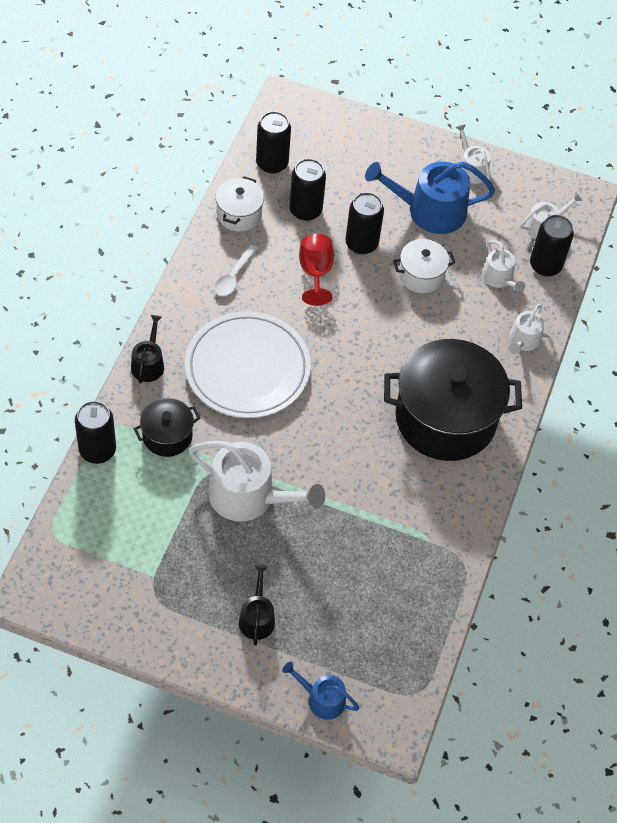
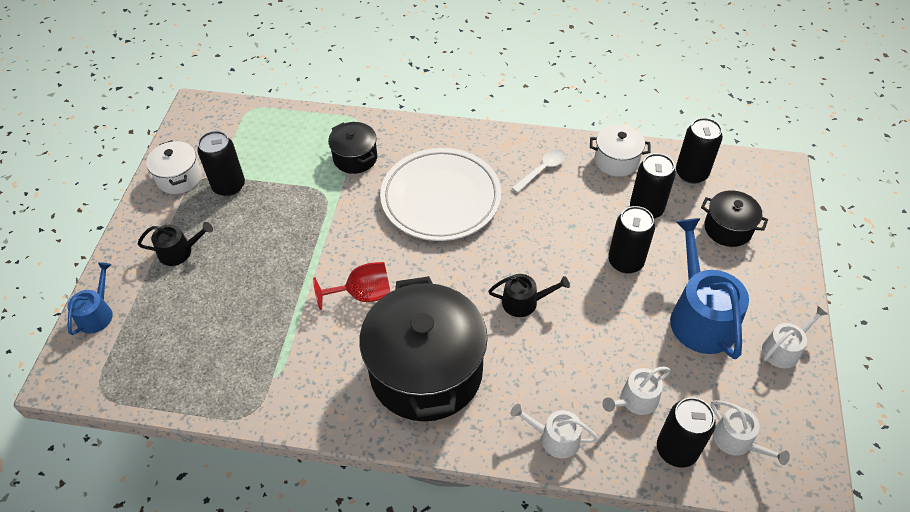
camera: 85 degrees right, 5 degrees down
(97, 450) = (332, 118): black can -> black can (229, 186)
(148, 363) = (426, 132): black watering can -> black watering can (524, 302)
(234, 276) = (542, 170): white spoon -> white spoon turned 120 degrees clockwise
(249, 496) = (303, 224): white watering can -> none
(315, 273) = (572, 230): red goblet -> red goblet (363, 294)
(343, 160) = (728, 228): none -> black pot
(421, 275) = (607, 321): white pot -> white pot (179, 178)

